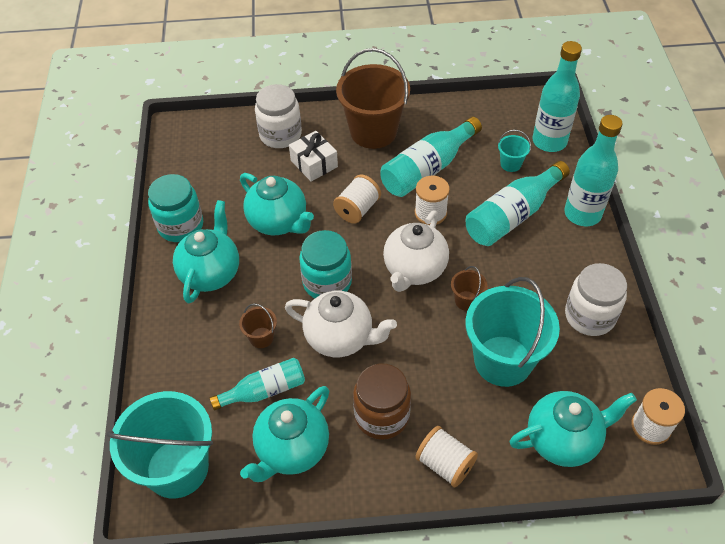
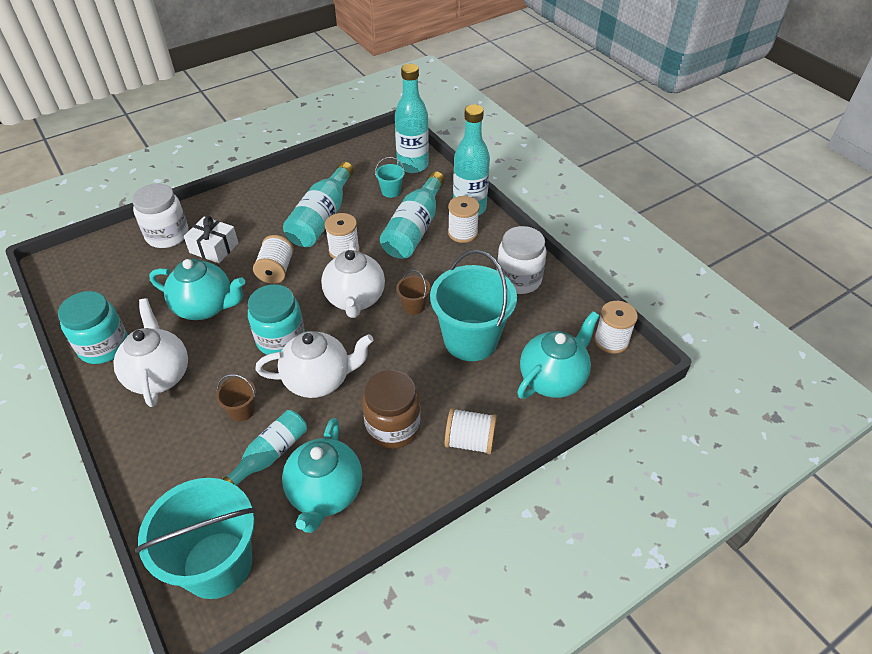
camera: 30 degrees left, 5 degrees down
(211, 273) = (159, 375): turquoise teapot -> white teapot
(373, 132) = (256, 205): brown bucket -> none
(559, 239) = (462, 233): none -> white spool

